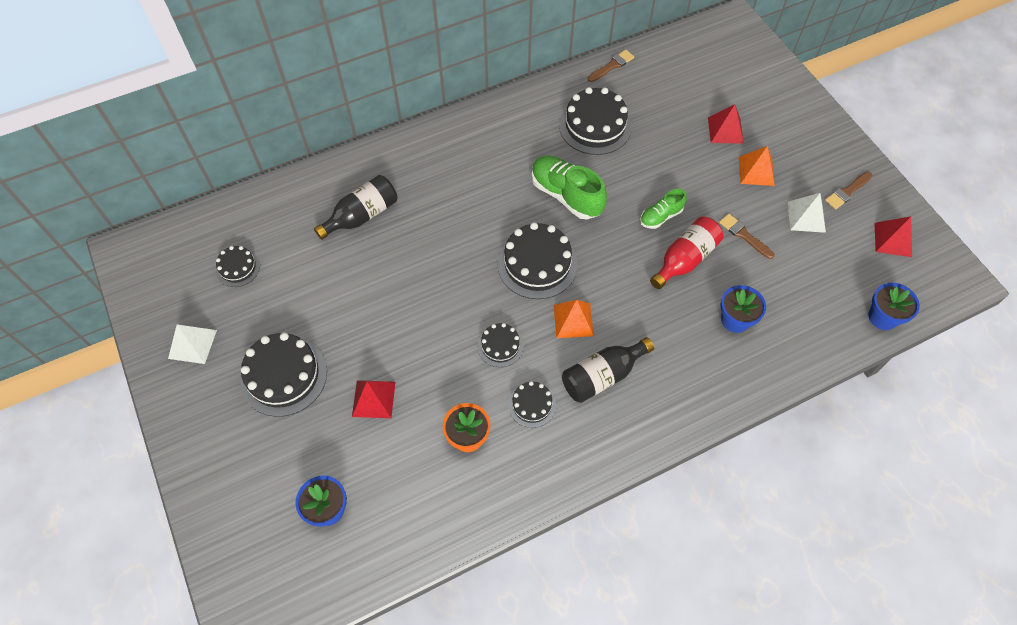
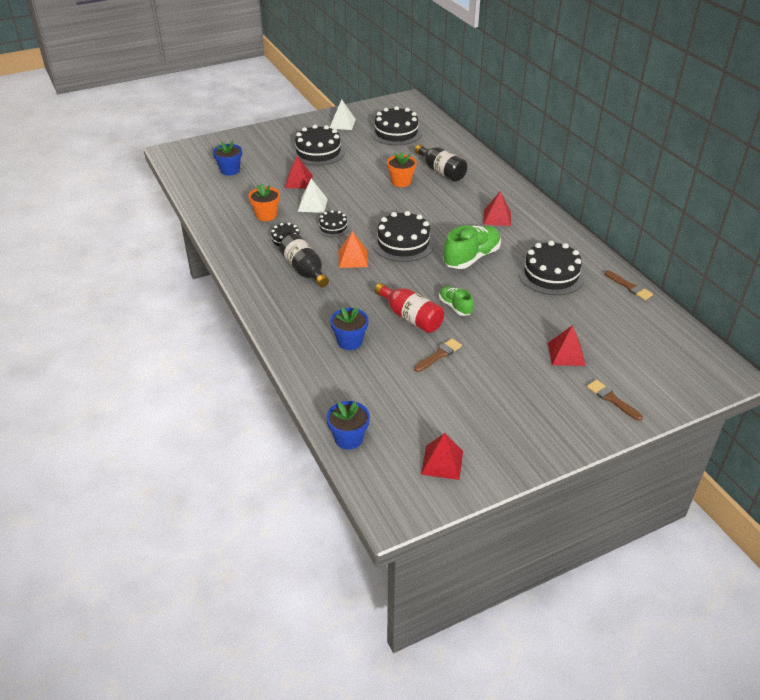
camera: 90 degrees right, 20 degrees down
(238, 268) = (396, 132): black cake -> black cake, size x1.84
(386, 264) = (401, 182): none -> orange flower pot
(480, 163) = (497, 217): none -> red pyramid
(756, 171) = (517, 370): orange pyramid -> none
(806, 216) = (465, 399): white pyramid -> white pyramid (312, 205)
(847, 192) = (501, 435): brown brush -> brown brush (612, 399)

